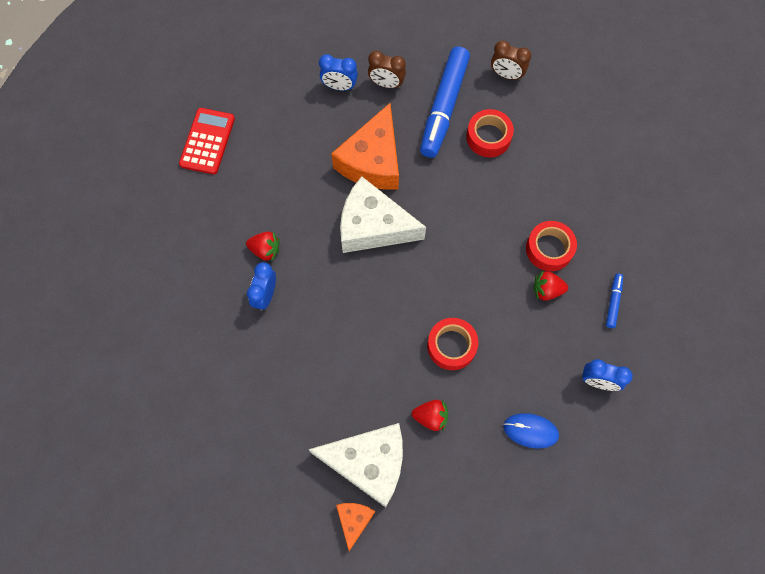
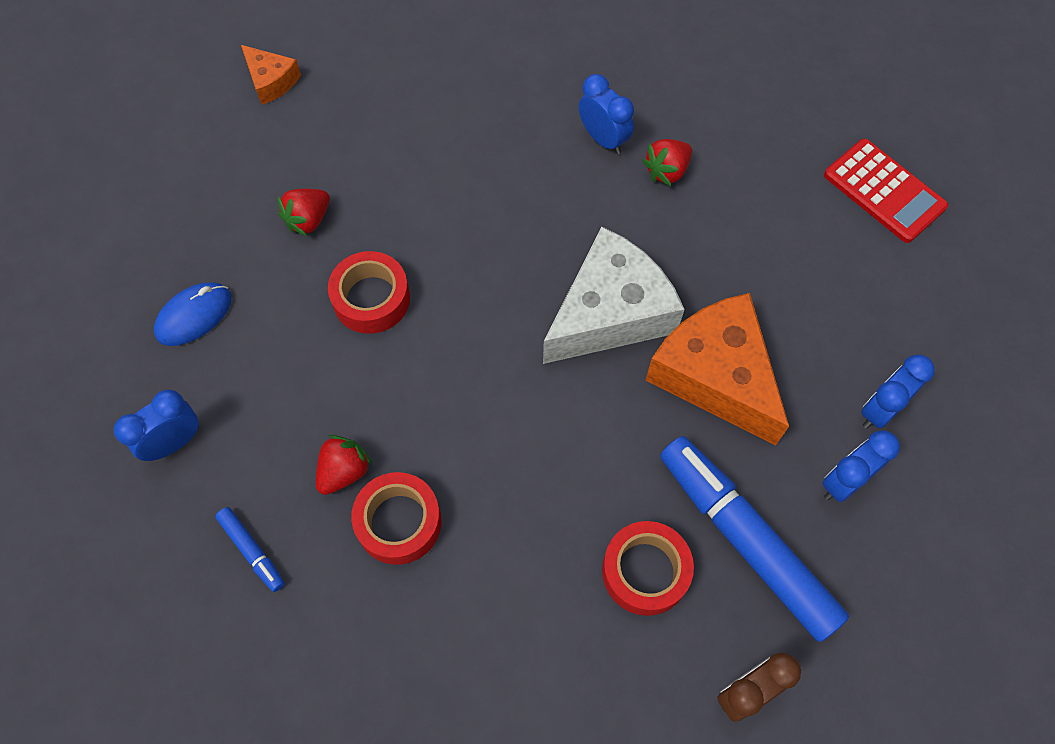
camera: 125 degrees right, 5 degrees down
(368, 463) = (316, 128): white cheese -> none
(386, 84) = (845, 481): brown clock -> blue clock

